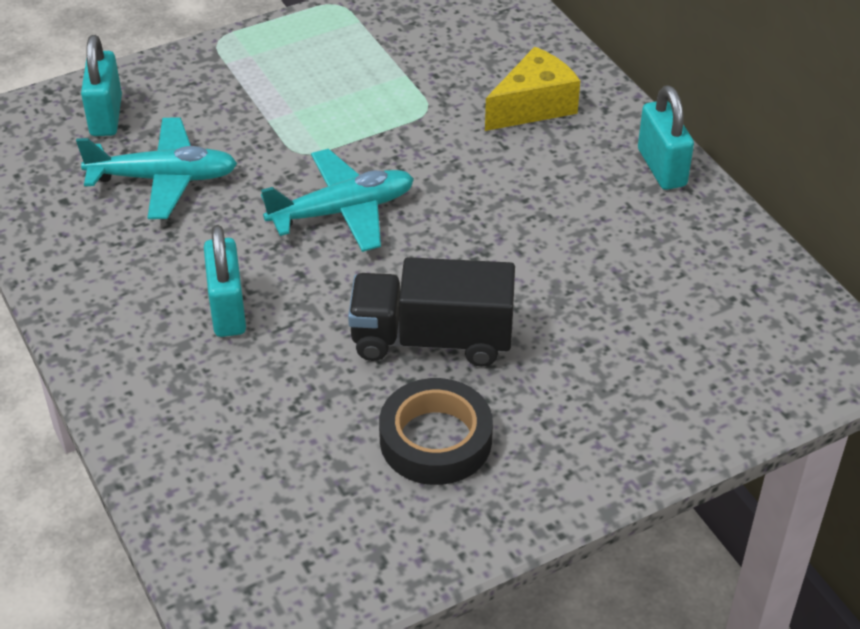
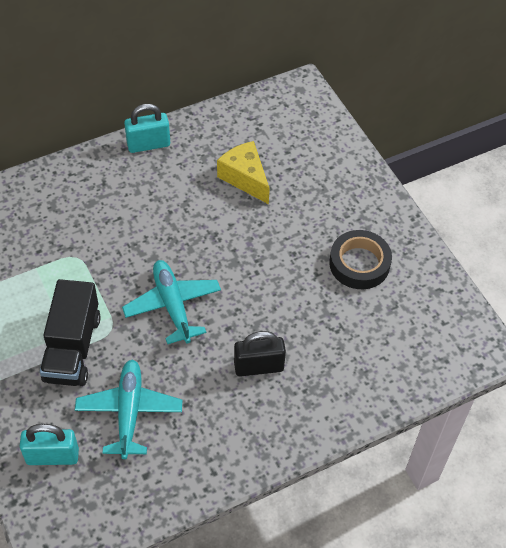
camera: 90 degrees left, 10 degrees up
(228, 310) = (259, 367): turquoise padlock -> black padlock
(432, 339) = (285, 262): black truck -> black truck (72, 348)
(533, 106) = (81, 200): yellow cheese -> yellow cheese (245, 178)

